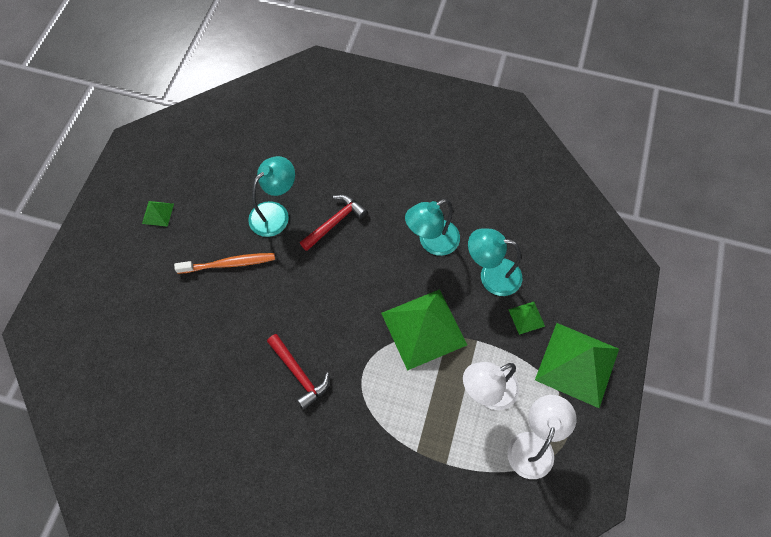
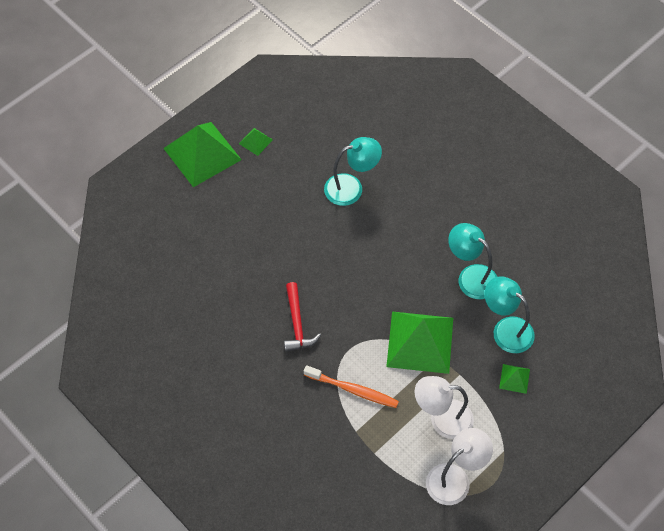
camera: 30 degrees right, 5 degrees down
(228, 264) = (290, 210): orange toothbrush -> orange toothbrush (352, 390)
(335, 222) = (397, 219): red hammer -> none
(432, 242) = (471, 276): turquoise lamp -> turquoise lamp turned 45 degrees clockwise
(577, 364) = (534, 438): green pyramid -> green pyramid (202, 154)

